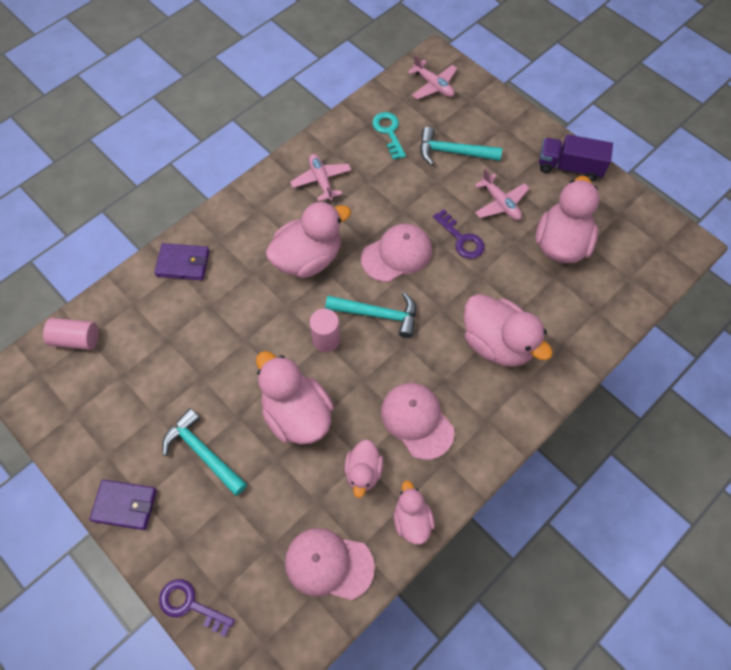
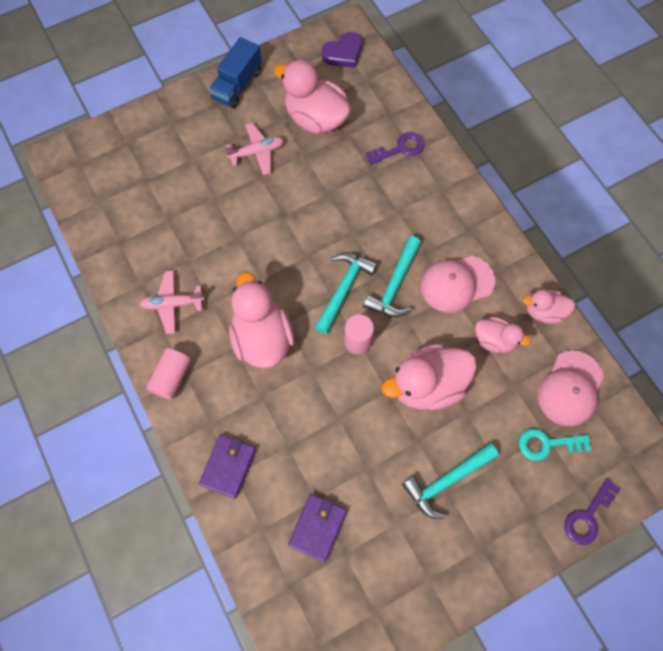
camera: 75 degrees left, 5 degrees up
(76, 339) = (288, 599): pink cylinder -> pink cylinder (172, 377)
(125, 505) = (484, 566): purple wallet -> purple wallet (317, 527)
(389, 132) = (136, 225): turquoise key -> turquoise key (547, 444)
(397, 254) = (284, 255): pink cap -> none
(433, 85) = (93, 168): pink plane -> none
(453, 152) = (184, 174): turquoise hammer -> turquoise hammer (395, 284)
(461, 239) = (284, 196): purple key -> purple key (400, 149)
(497, 343) = (399, 199): pink duck -> none
(569, 167) = (237, 85): purple truck -> blue truck
(654, 249) = (343, 53): none -> purple heart

